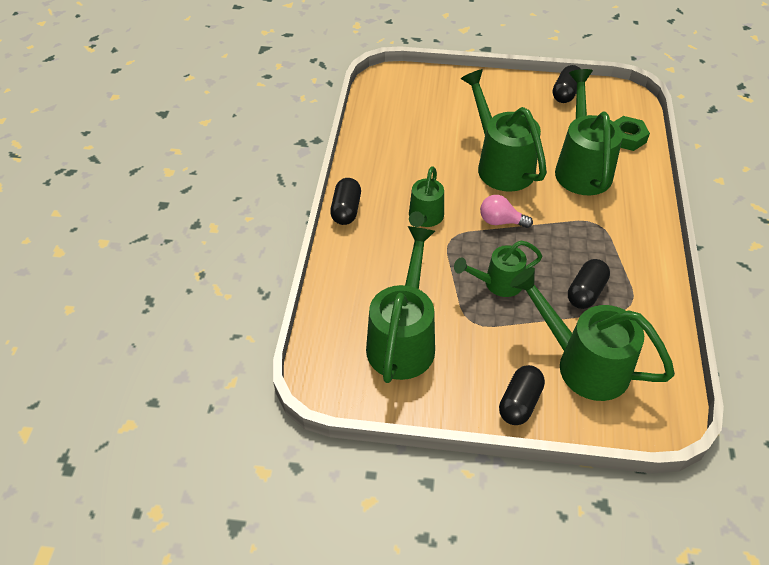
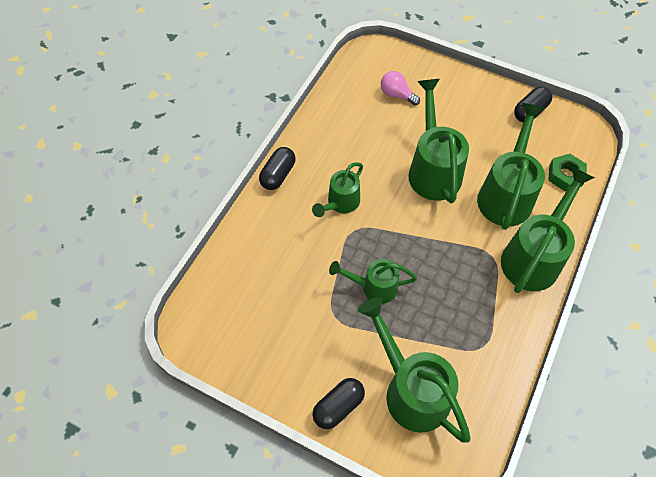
camera: 20 degrees right, 10 degrees up
(403, 340) = (269, 314): green watering can -> green watering can (534, 256)
(500, 221) = (405, 227): pink light bulb -> pink light bulb (396, 94)
(586, 292) = (447, 321): black capsule -> none

